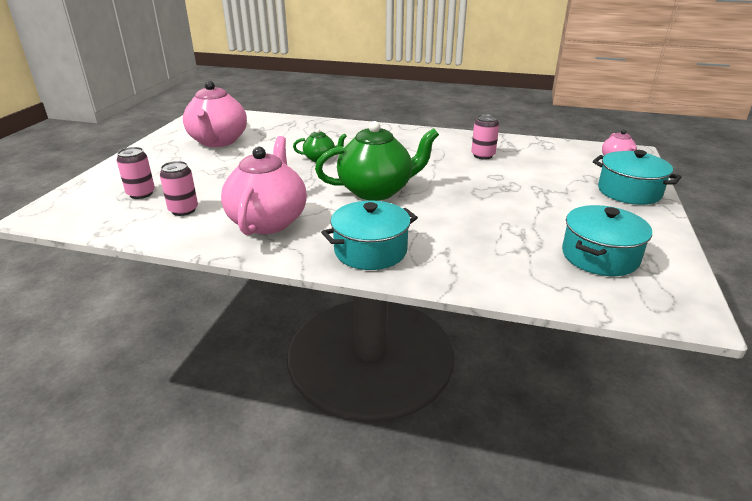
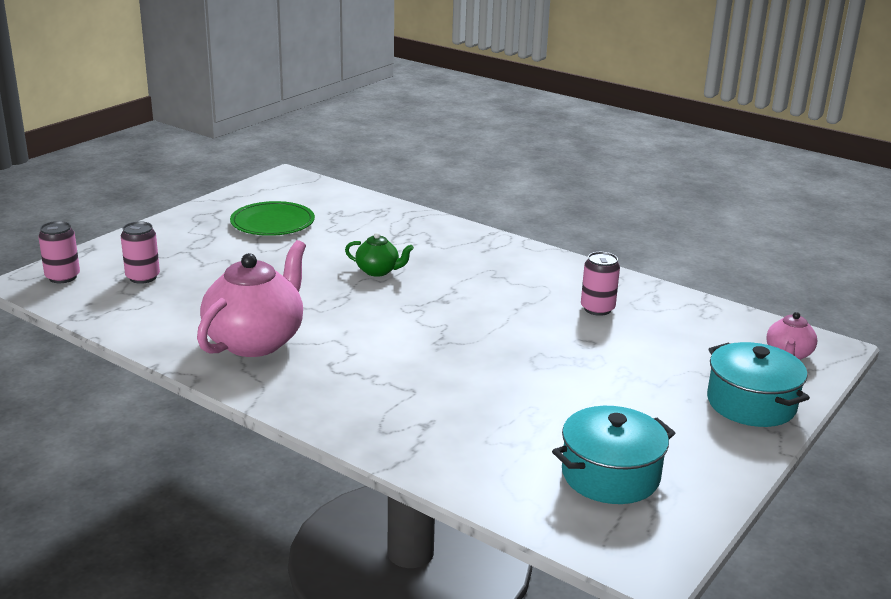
camera: 20 degrees right, 5 degrees down
(183, 210) = (174, 307): pink can -> pink can (62, 277)
(218, 141) = (272, 223): pink teapot -> green plate
(370, 251) = (341, 403): turquoise pot -> none
(377, 191) = (411, 330): green teapot -> none

